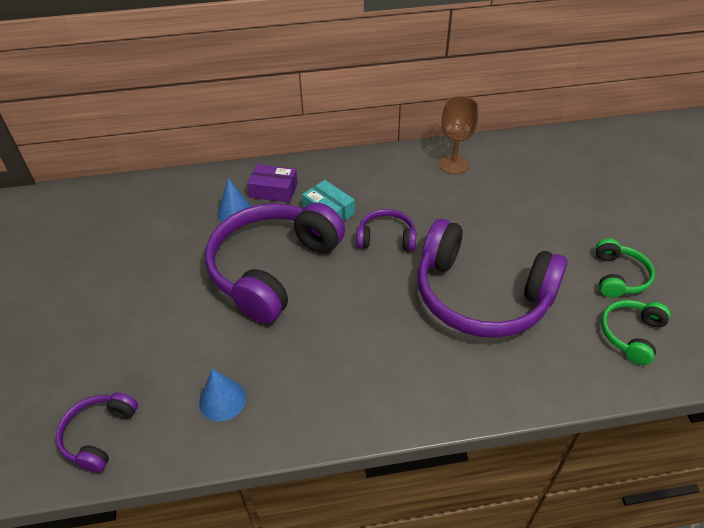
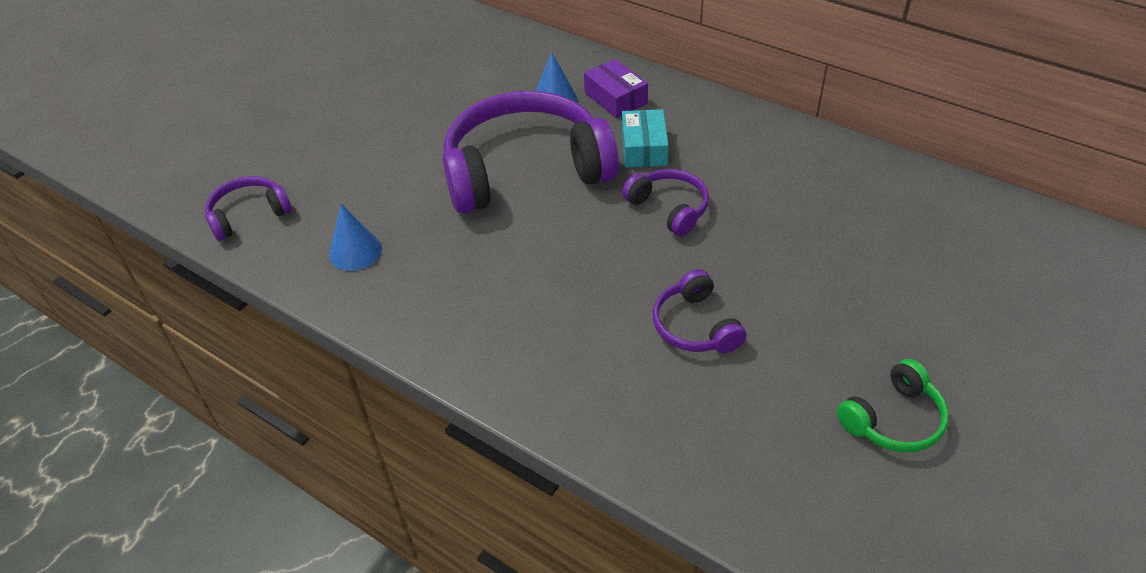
camera: 45 degrees right, 0 degrees up
(453, 164) = (850, 177): brown goblet -> none
(481, 295) = (695, 326): purple headphones -> purple headphones, size x0.47
(631, 335) = (818, 485): green headphones -> none

